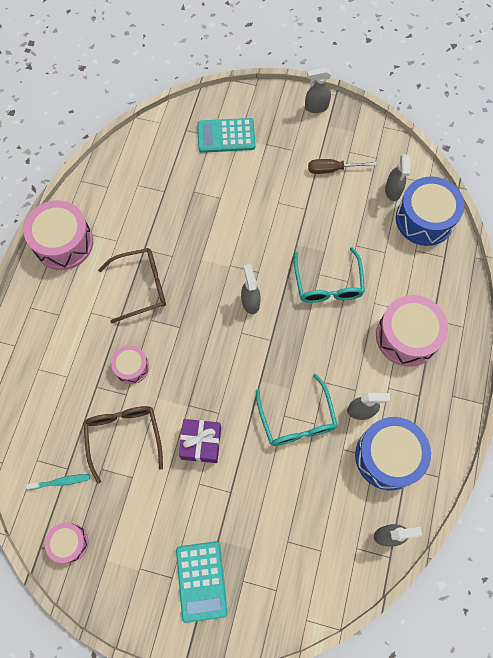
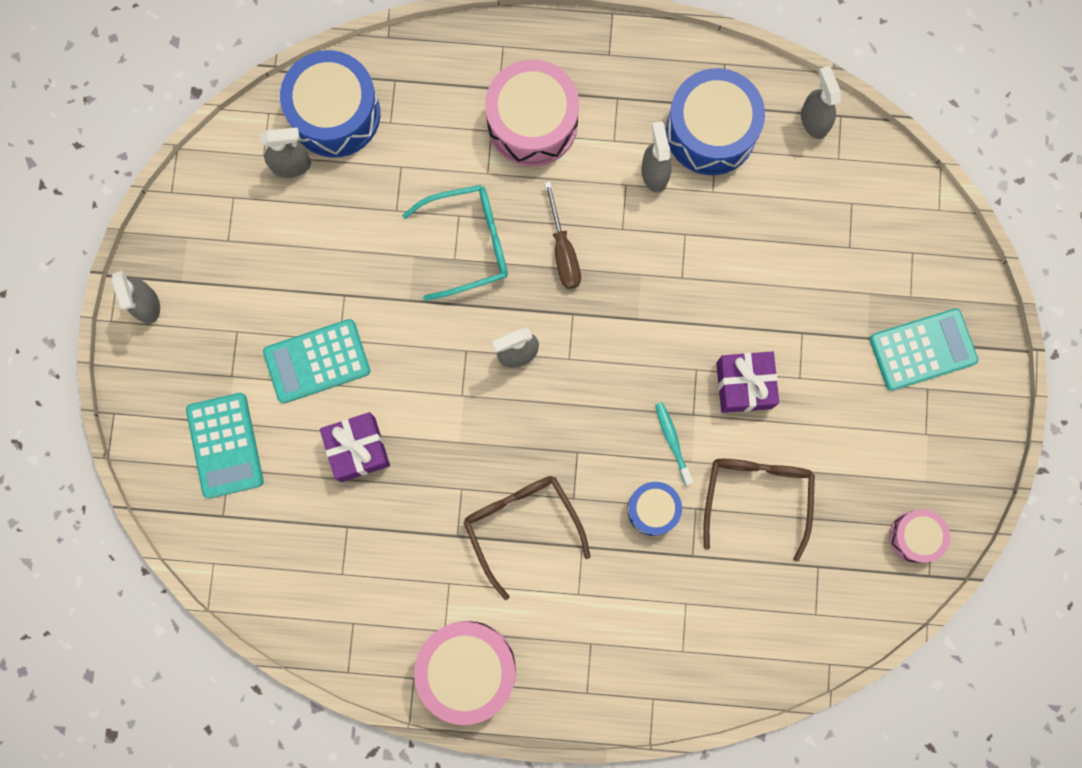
camera: 100 degrees left, 10 degrees up
(61, 481) = (837, 570): turquoise toothbrush -> turquoise toothbrush (672, 441)
(124, 436) = (756, 497): brown glasses -> brown glasses turned 120 degrees clockwise
(132, 367) = (653, 509): pink drum -> blue drum
(208, 203) = (358, 449): none -> purple gift
(266, 189) = (317, 361): none -> turquoise calculator
(297, 419) = (683, 259): turquoise glasses -> none
(332, 169) = (265, 263): brown screwdriver -> brown screwdriver (563, 251)

